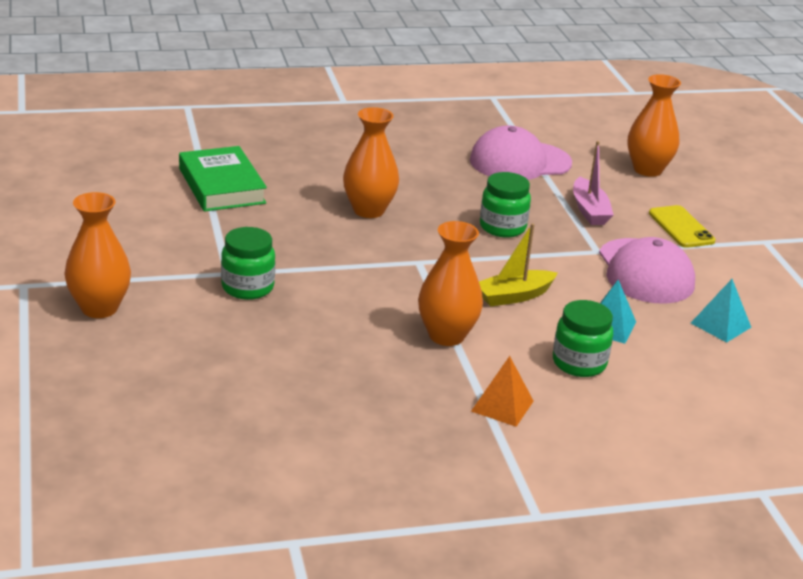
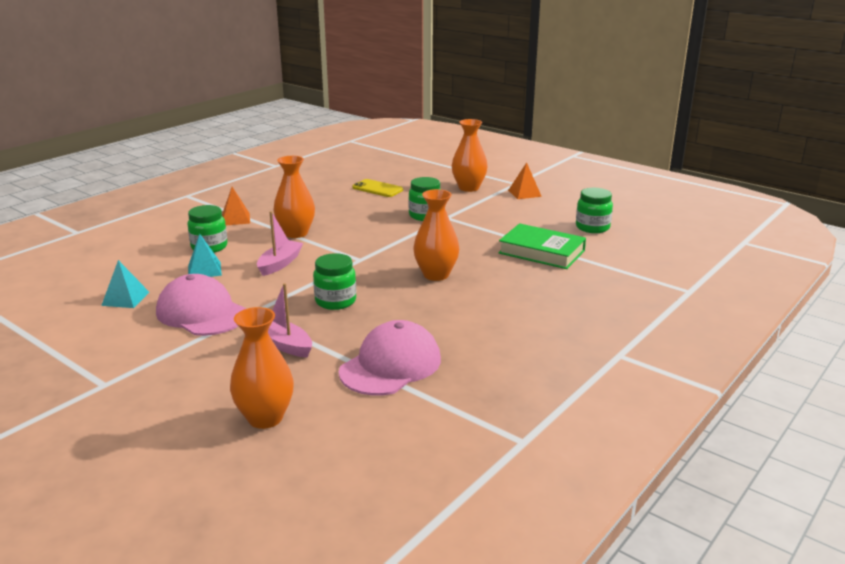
camera: 145 degrees right, 5 degrees down
(55, 263) = (524, 193): none -> orange pyramid
(107, 185) = (592, 227): none -> green jar
(514, 296) = (280, 264): yellow boat -> pink boat
(681, 227) = (193, 363): yellow phone -> yellow phone (377, 189)

